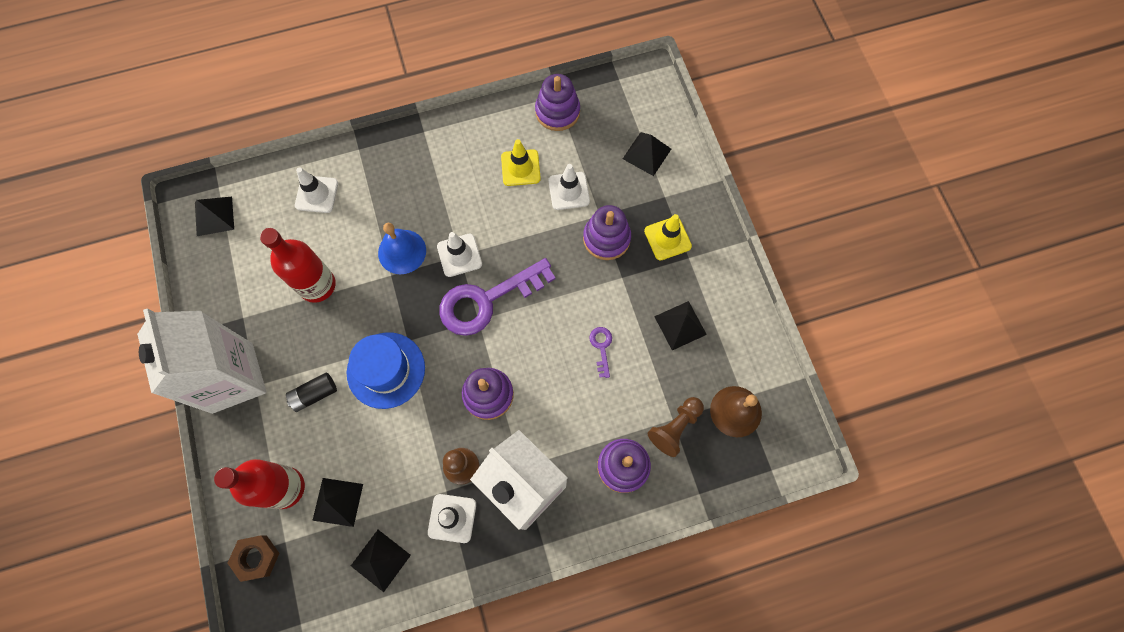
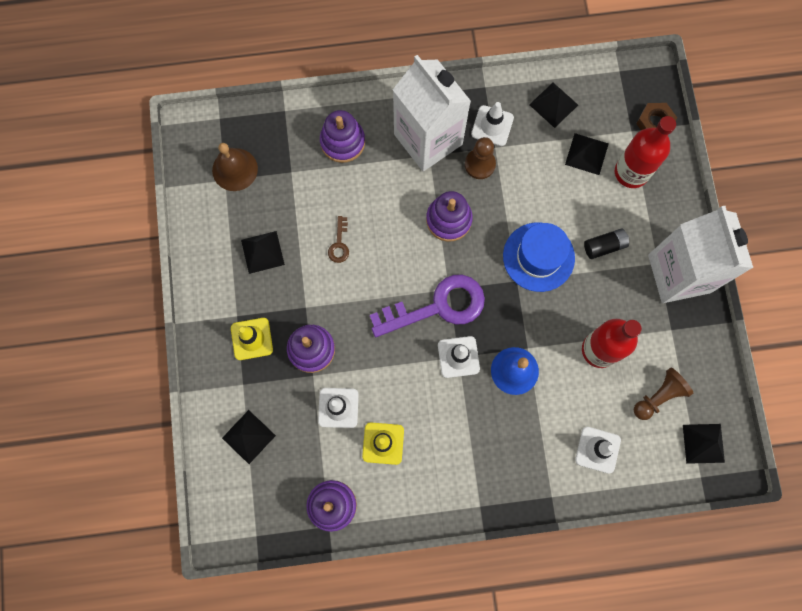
camera: 170 degrees left, 5 degrees up
(601, 347) = (339, 244): purple key -> brown key
(675, 428) = (291, 165): brown pawn -> brown pawn (658, 396)

